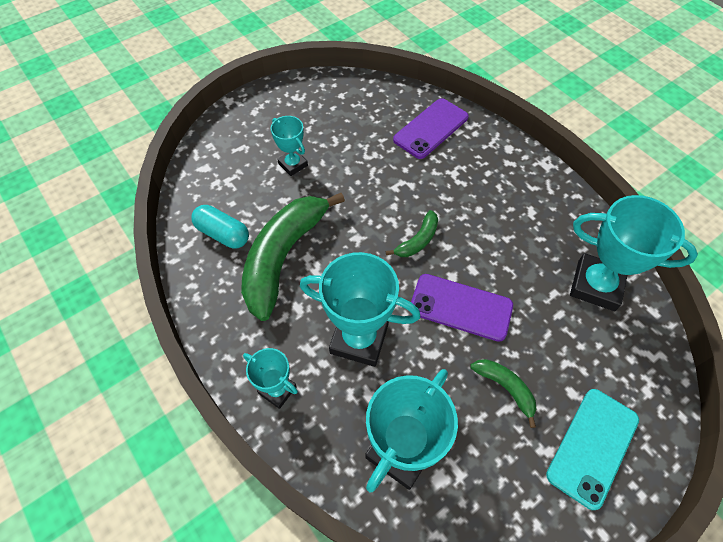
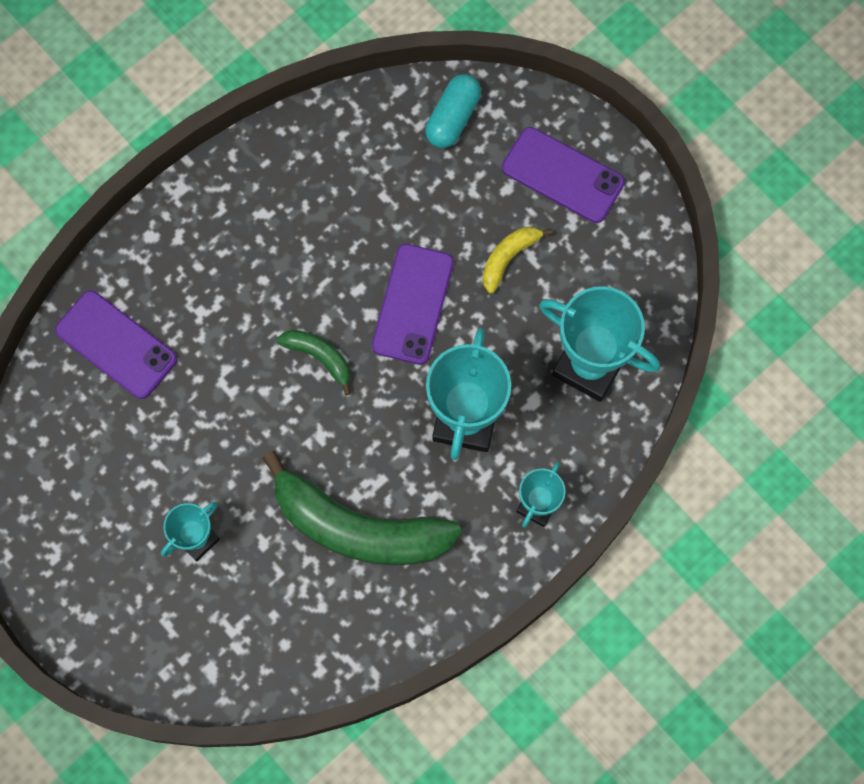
camera: 95 degrees left, 15 degrees up
(223, 234) = (327, 616): turquoise capsule -> turquoise capsule (453, 118)
(505, 388) = (509, 258): green banana -> yellow banana
(592, 446) = (562, 175): turquoise phone -> purple phone
(596, 285) = (369, 148): turquoise trophy -> none

